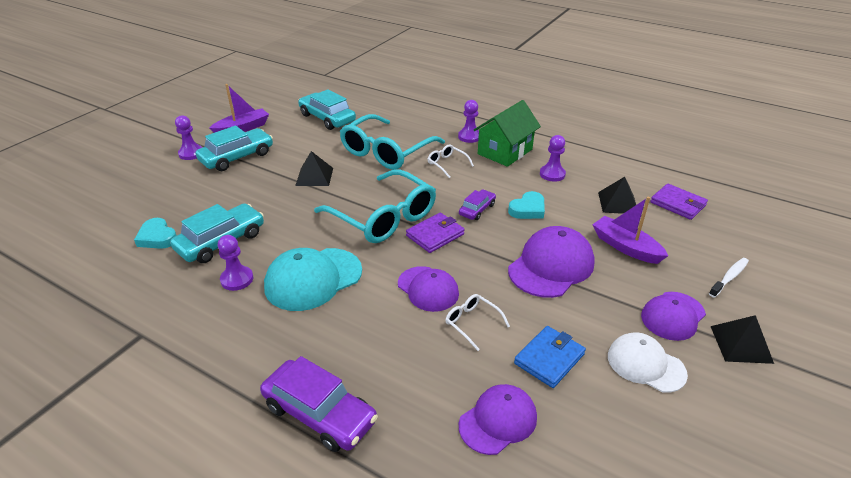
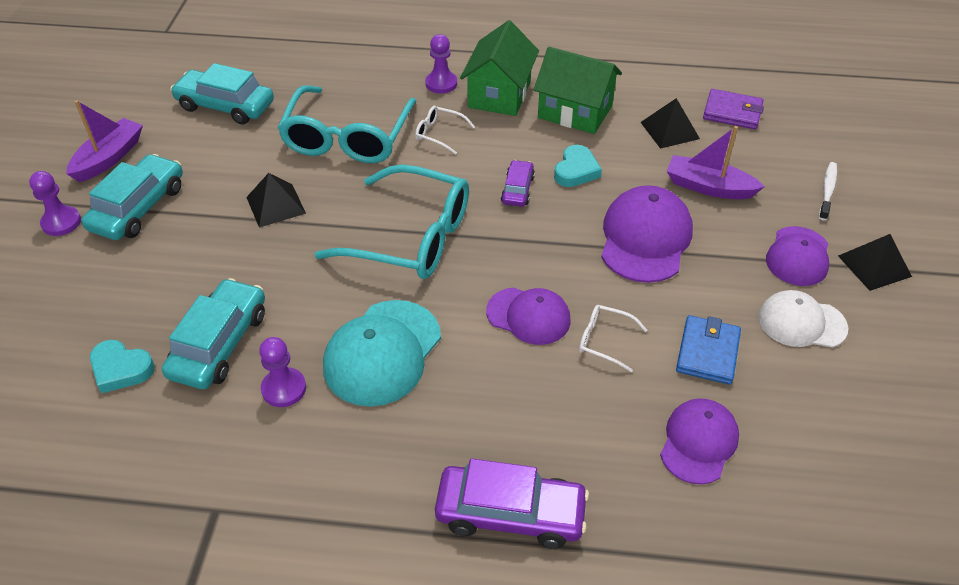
camera: 25 degrees left, 10 degrees up
(435, 235) = (490, 241): purple wallet -> none
(552, 174) = (575, 112): purple pawn -> green house

